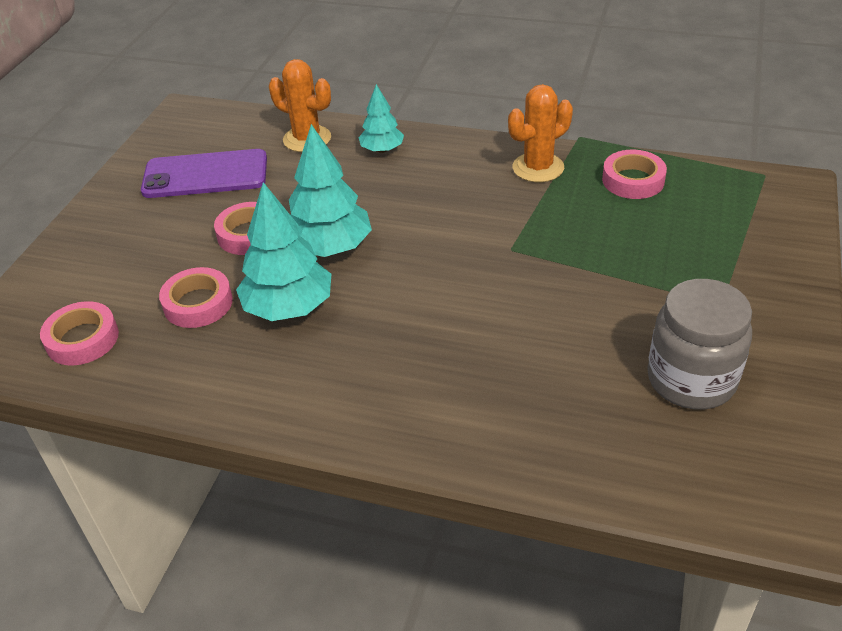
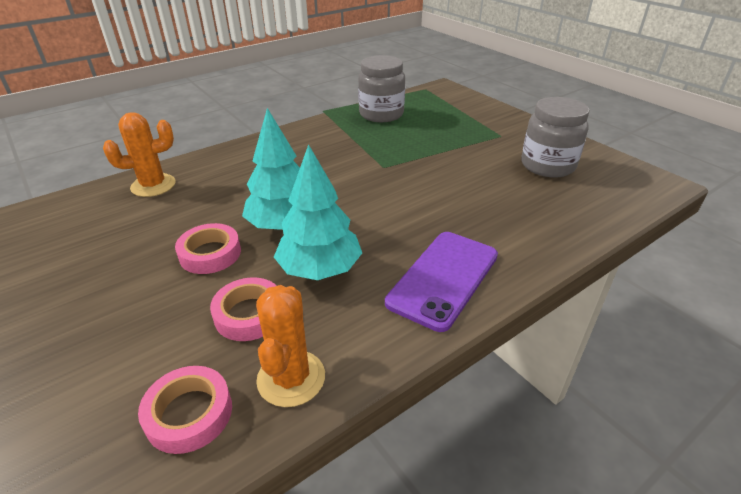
camera: 55 degrees left, 5 degrees down
(205, 175) = (101, 245): purple phone -> purple phone (443, 278)
(382, 150) = (221, 165): turquoise tree -> none
(538, 168) = (328, 130): orange cactus -> orange cactus (291, 378)
(633, 180) = (381, 114): pink tape -> grey jar

